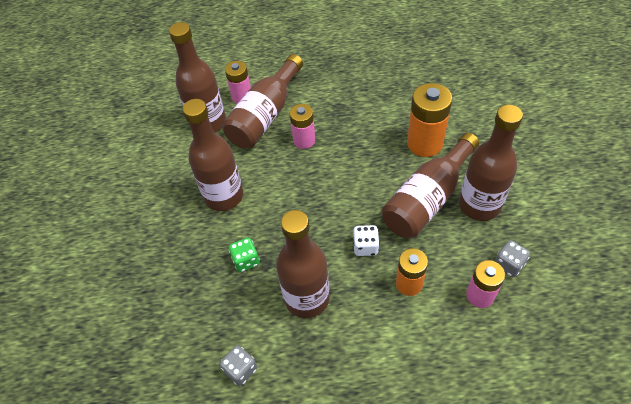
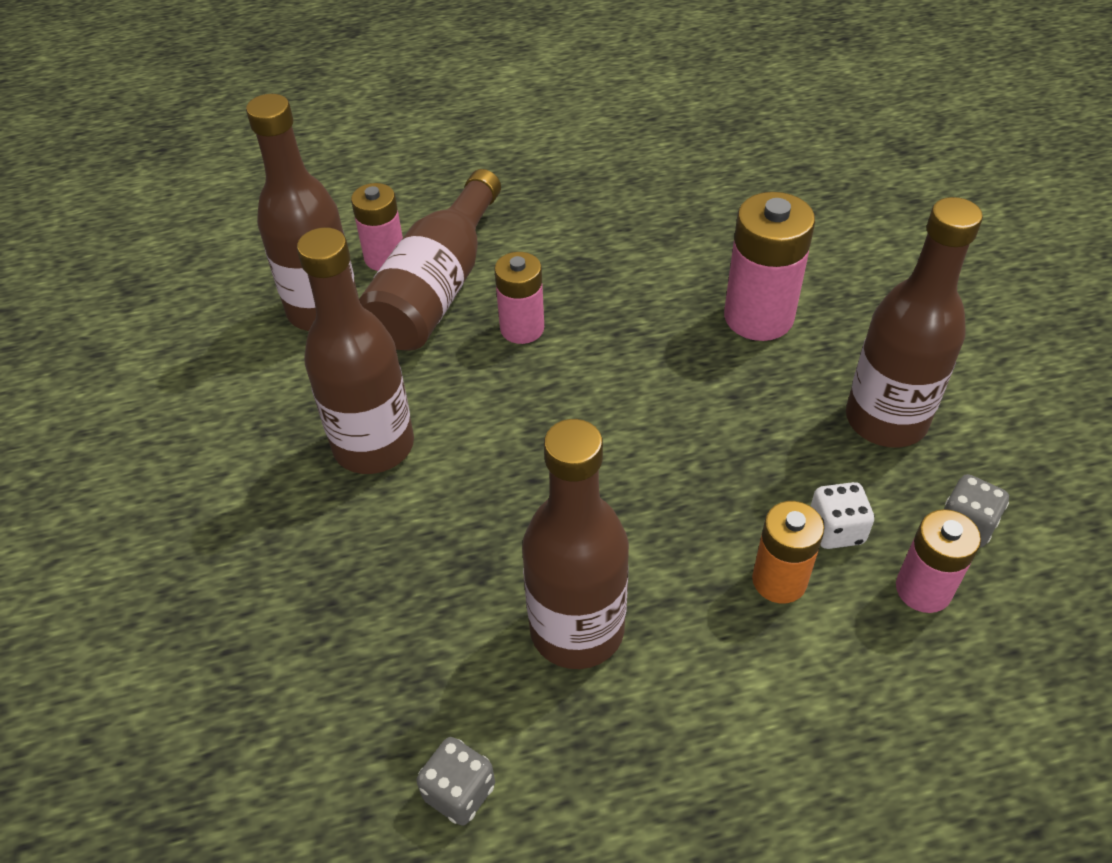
camera: 10 degrees left, 5 degrees down
(246, 261) = (438, 567): green dice -> none
(365, 247) = (679, 517): white dice -> white dice (836, 530)
(424, 143) = (758, 317): orange battery -> pink battery
(427, 199) = (784, 416): brown bottle -> none

